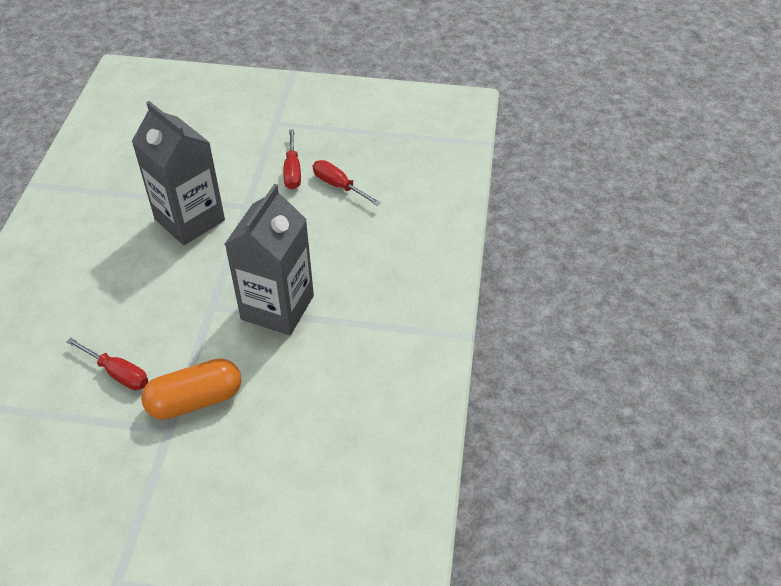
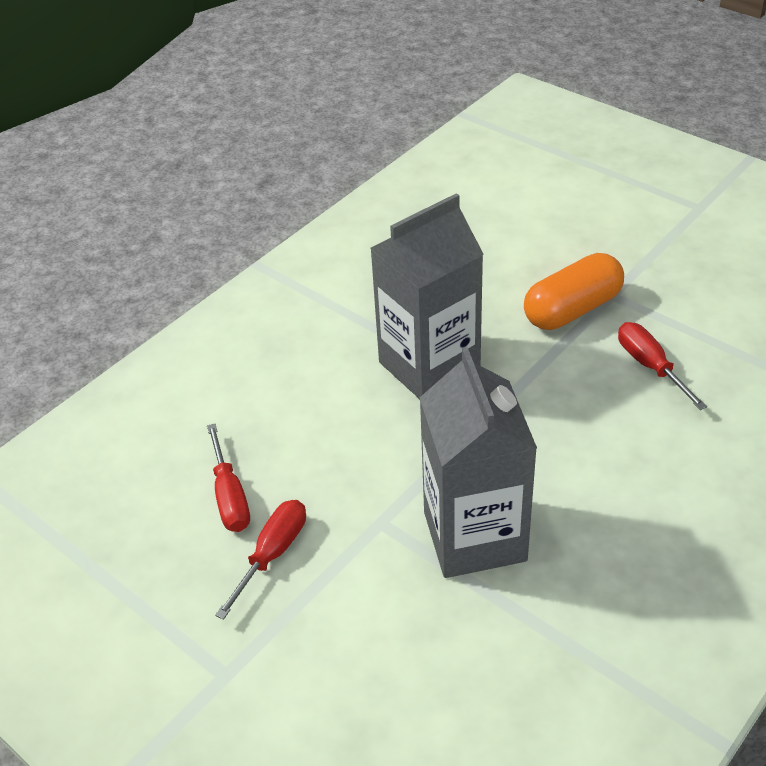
camera: 145 degrees left, 5 degrees down
(195, 400) = (572, 309): orange capsule -> orange capsule turned 45 degrees counterclockwise

